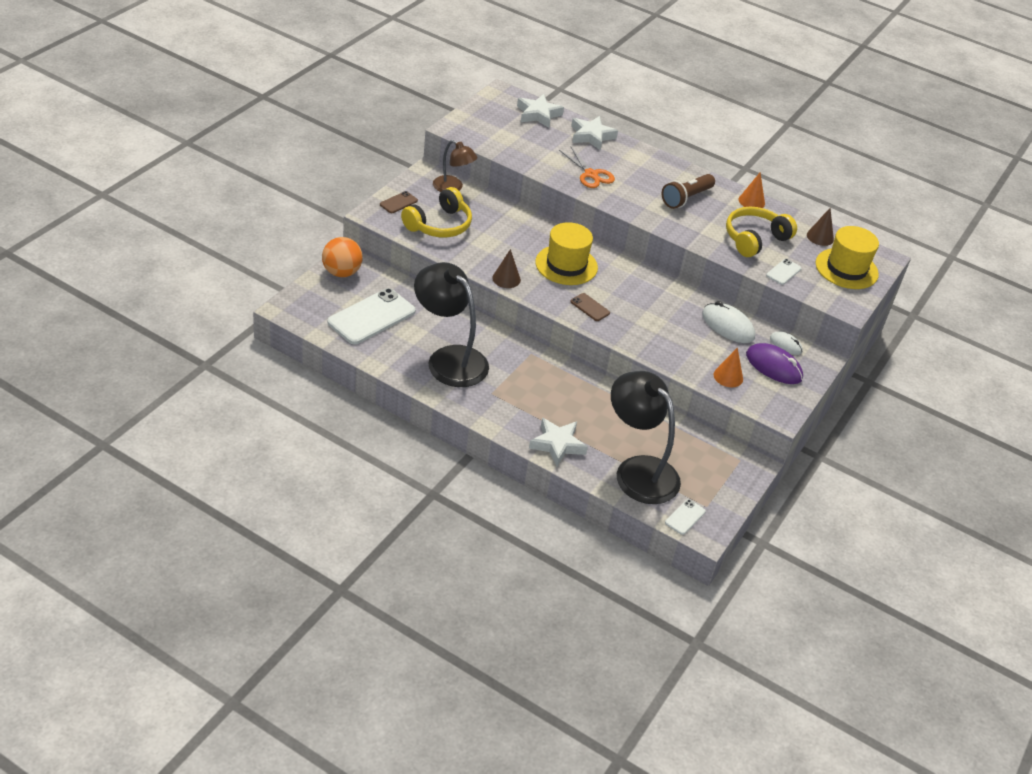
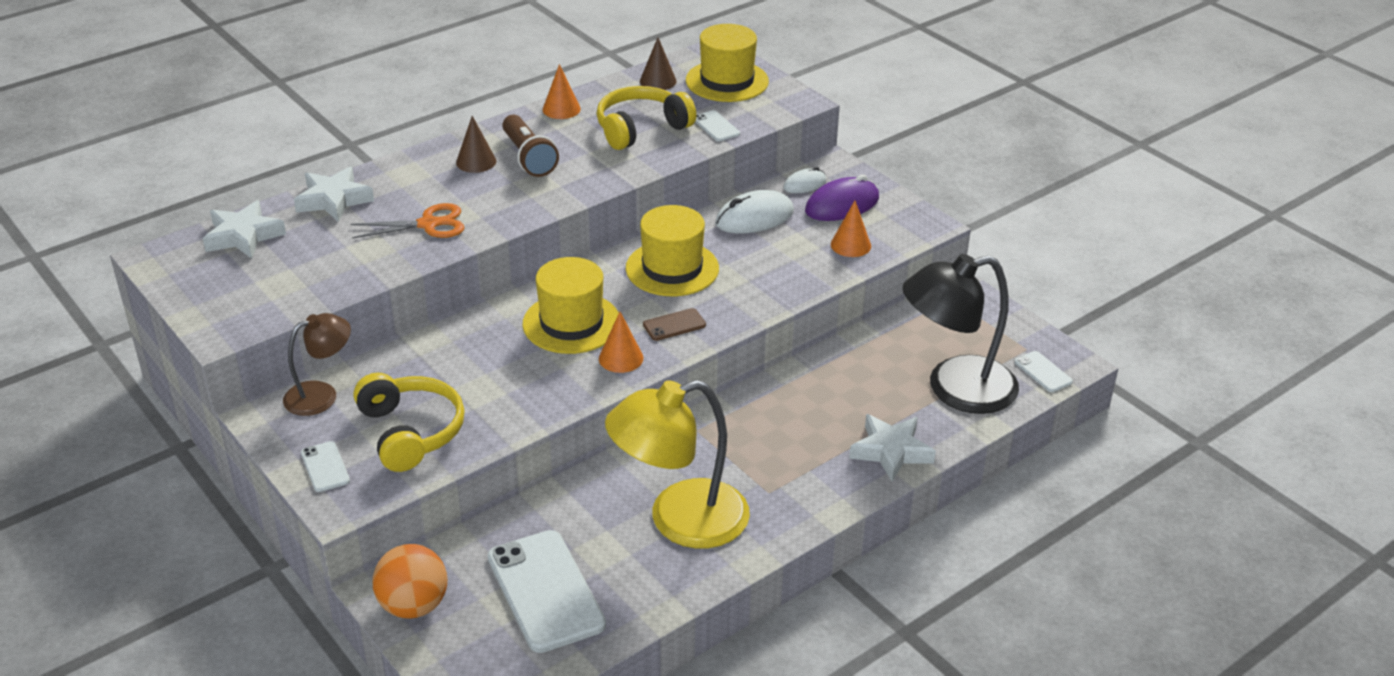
camera: 65 degrees left, 5 degrees down
(398, 202) = (325, 467): brown phone -> white phone
(449, 359) = (680, 520): black lamp -> yellow lamp
(506, 279) = (577, 390): brown cone -> brown cone (476, 161)
(545, 290) = (621, 358): none -> orange cone
(646, 297) = (672, 268): none -> yellow hat
(754, 239) = (641, 129): yellow headphones -> yellow headphones turned 75 degrees clockwise

